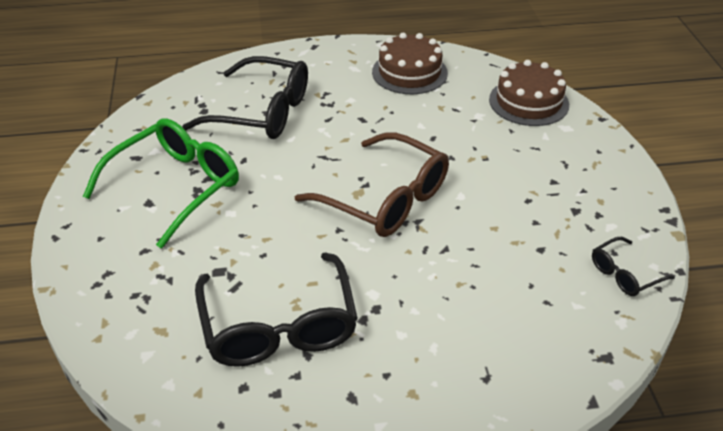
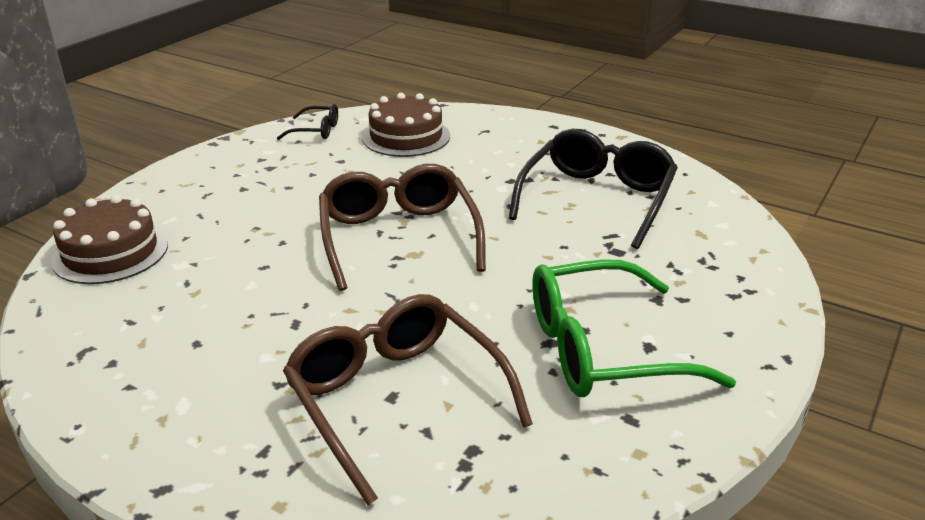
camera: 140 degrees left, 10 degrees down
(262, 112) = (396, 400): black glasses -> brown glasses
(409, 72) = (137, 355): brown cake -> brown cake (406, 137)

